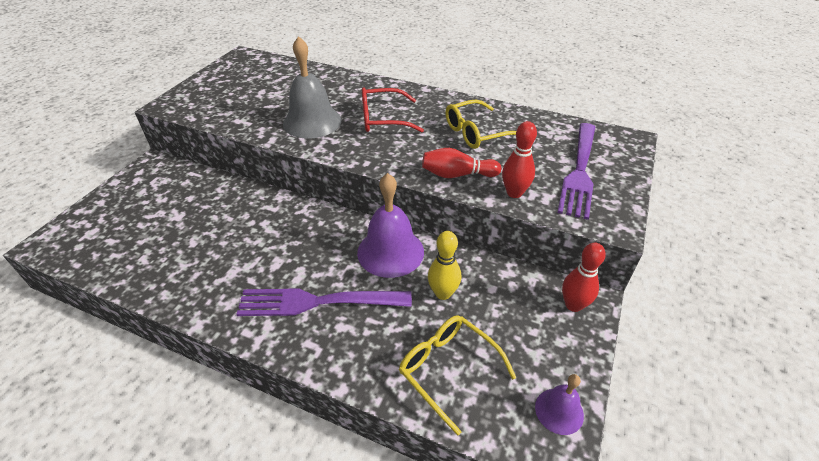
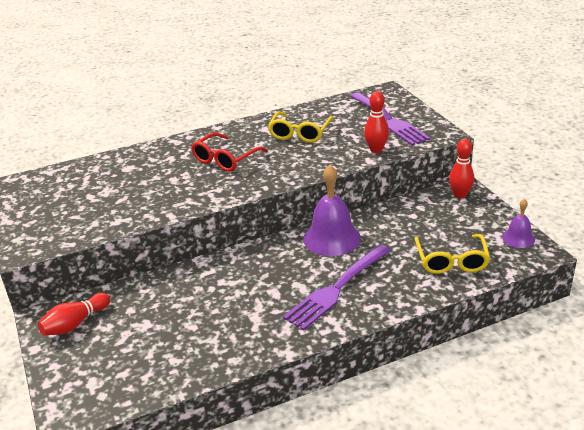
camera: 45 degrees left, 10 degrees down
(312, 122) = (177, 189): grey bell -> none
(443, 293) = (394, 235): yellow bowling pin -> none
(448, 369) = (451, 261): yellow glasses -> yellow glasses turned 90 degrees counterclockwise
(457, 175) = (330, 160): red bowling pin -> red bowling pin (75, 324)

